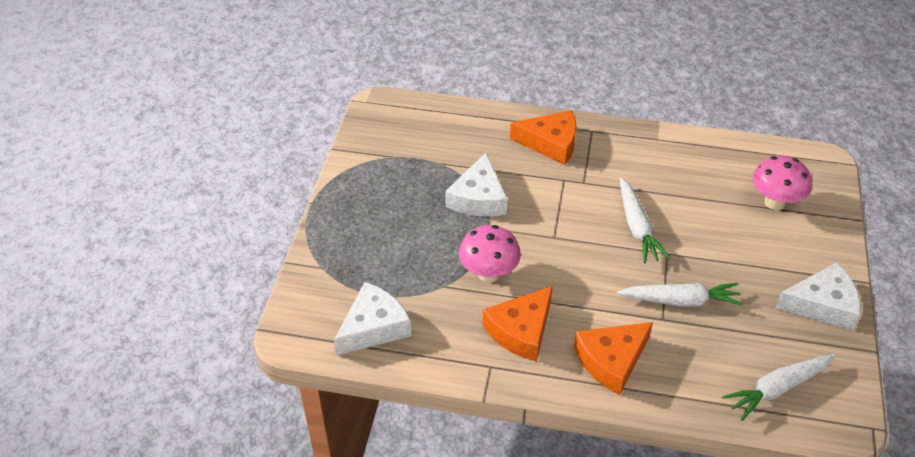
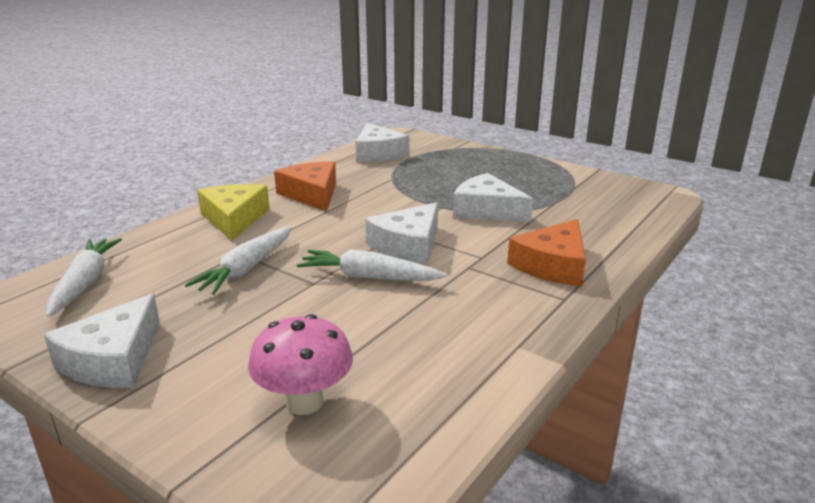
camera: 115 degrees right, 20 degrees down
(489, 274) = (386, 195): pink mushroom -> none
(575, 224) = (408, 245): none -> white cheese
(611, 361) = (234, 219): orange cheese -> yellow cheese

